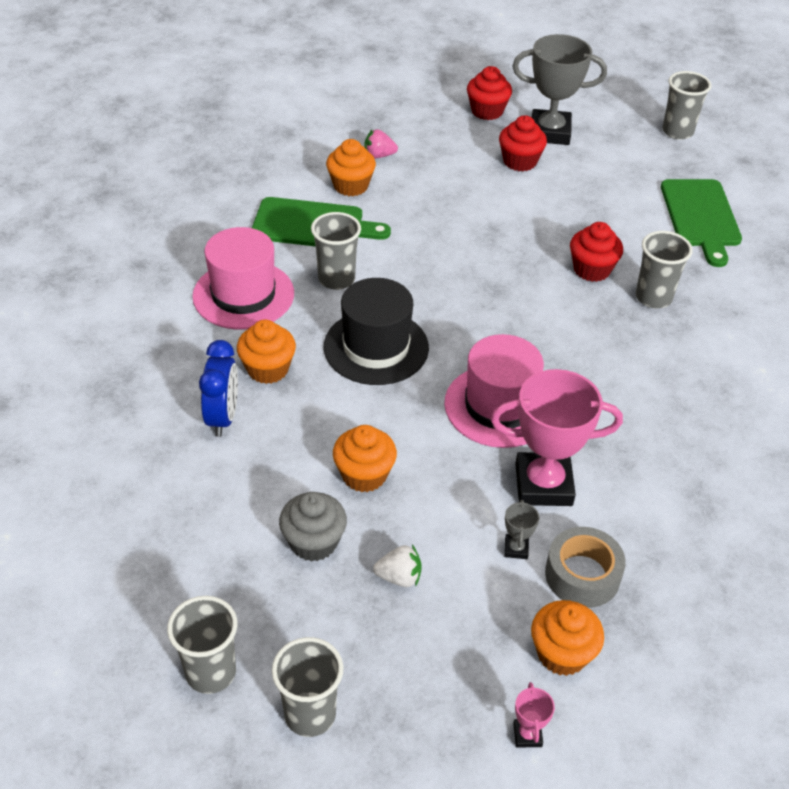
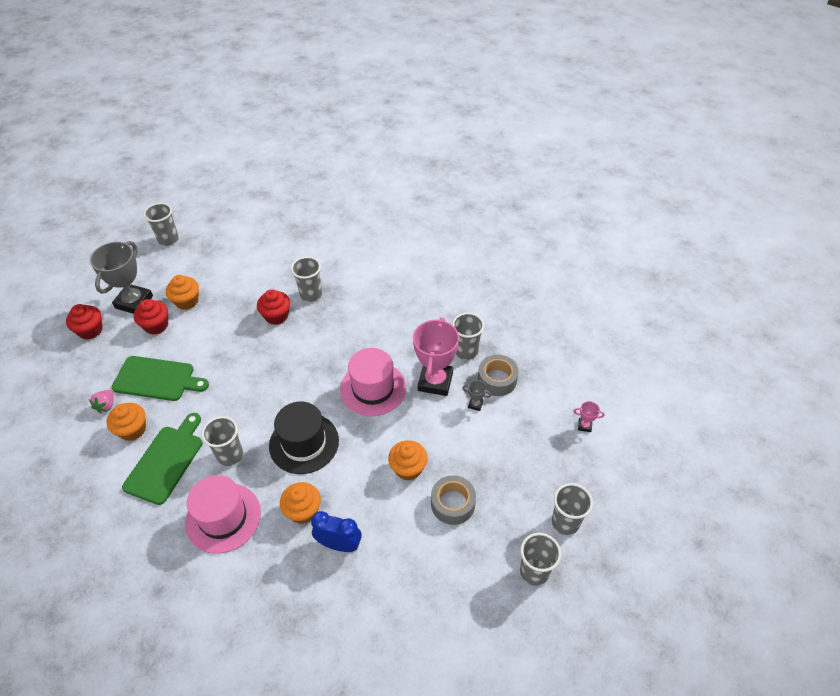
camera: 75 degrees left, 5 degrees up
(313, 542) = (453, 504): grey cupcake -> grey tape
(399, 577) = (484, 463): white strawberry -> none
(562, 653) = (541, 400): orange cupcake -> orange cupcake (187, 301)
(627, 520) = (466, 351): none -> grey cup
(700, 217) = (252, 253): green cutting board -> green cutting board (157, 379)

